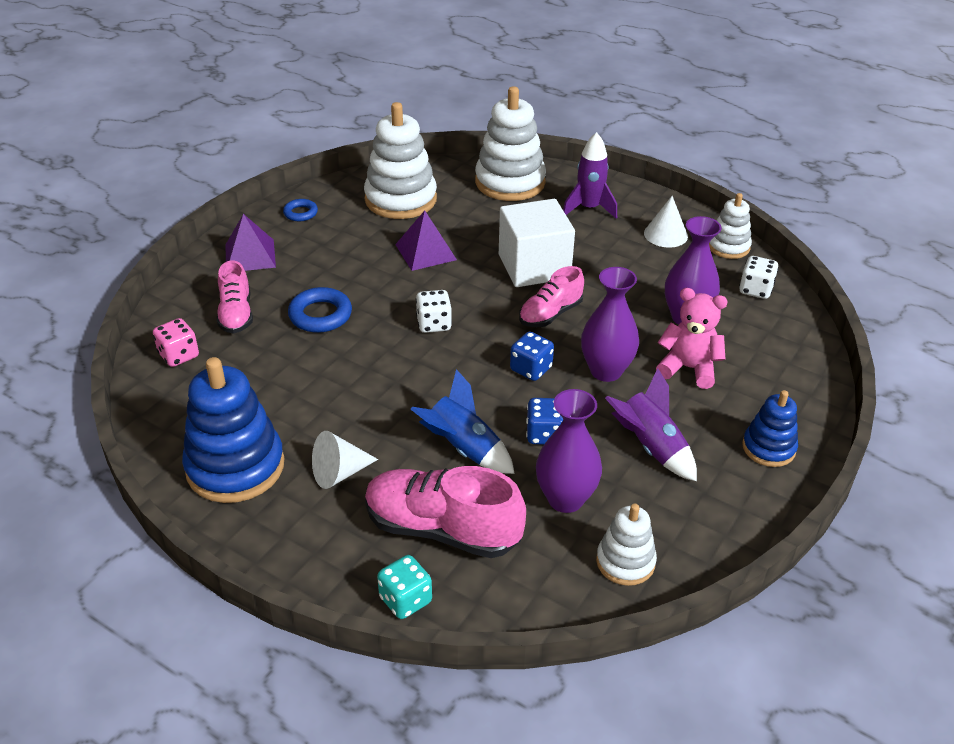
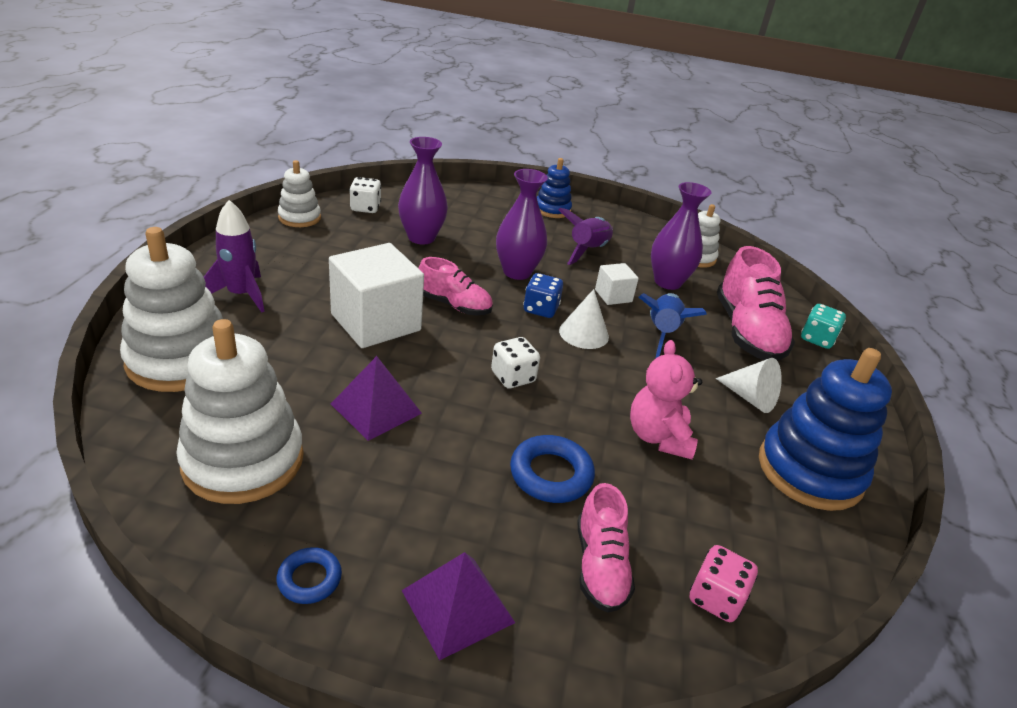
camera: 115 degrees left, 5 degrees down
(236, 314) = (600, 566): pink shoe -> pink shoe turned 120 degrees clockwise
(544, 434) = (613, 296): blue dice -> white cube
(665, 234) = (286, 248): white cone -> white cone (584, 333)
(688, 368) = (488, 237): pink teddy bear -> pink teddy bear (658, 437)

